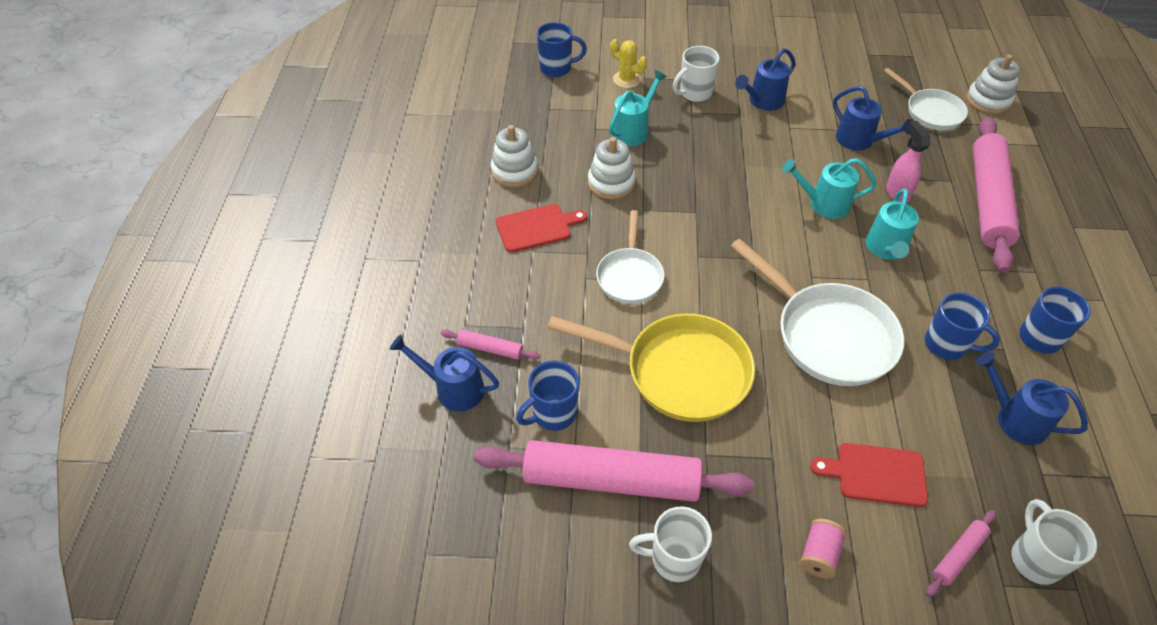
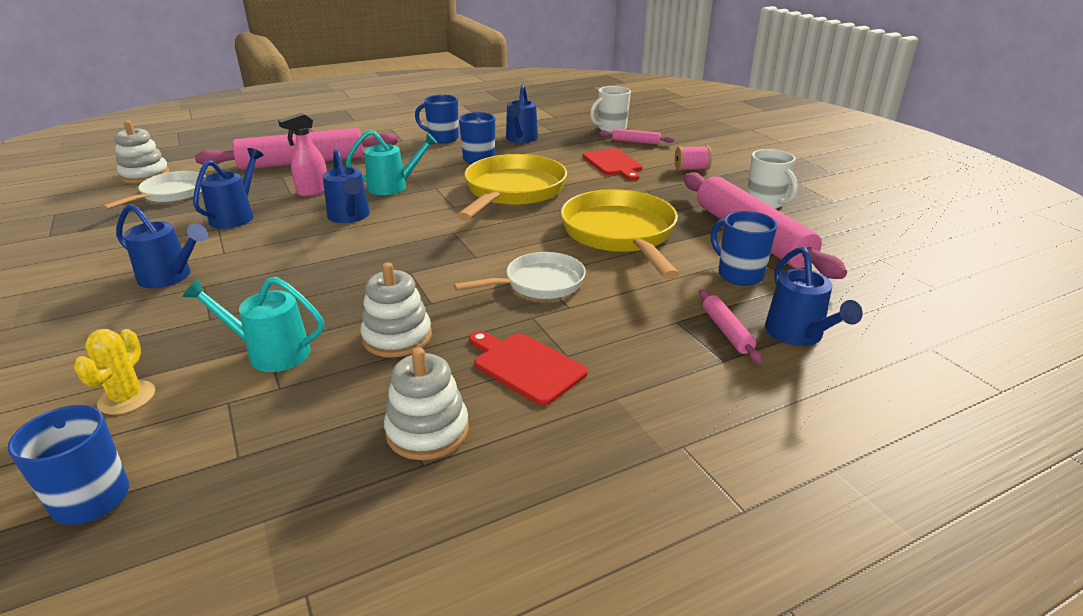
camera: 120 degrees left, 20 degrees down
(553, 414) = (739, 274): blue mug -> blue mug turned 150 degrees counterclockwise
(694, 93) = (159, 327): white mug -> none
(823, 203) = (350, 217): turquoise watering can -> blue watering can
(828, 335) = (512, 191): white pan -> yellow pan

